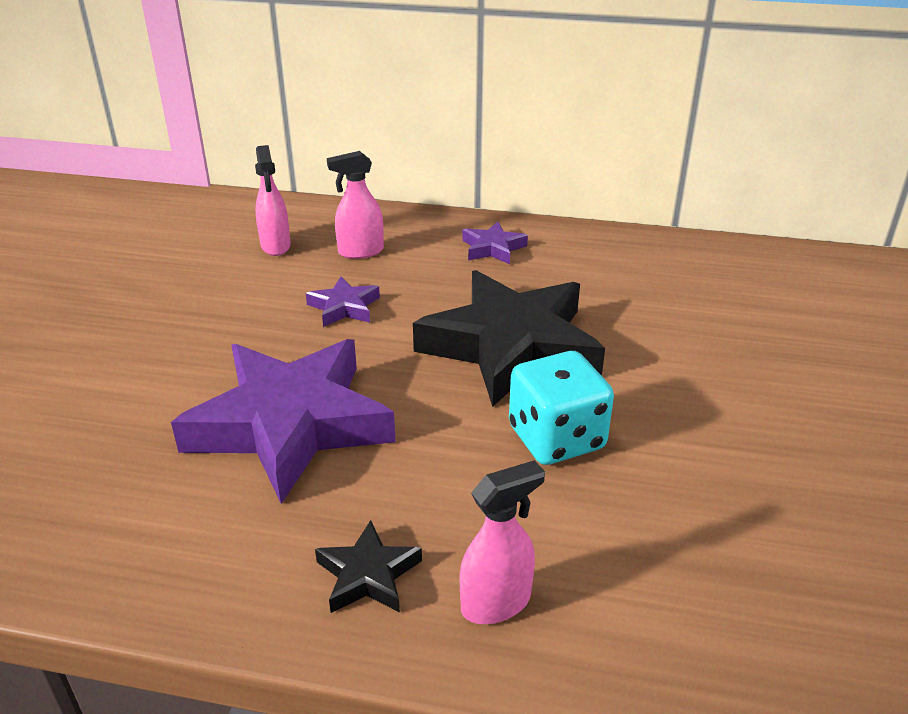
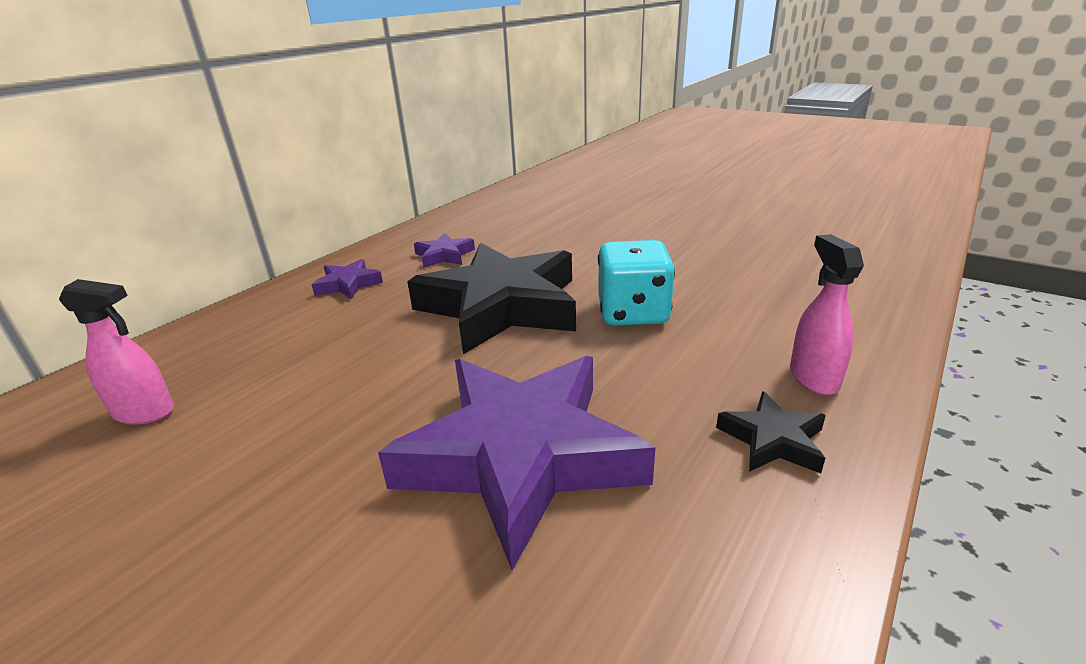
camera: 65 degrees left, 5 degrees down
(344, 307) = (342, 382): purple star -> purple star (444, 255)
(360, 252) = (250, 353): pink spray bottle -> none

